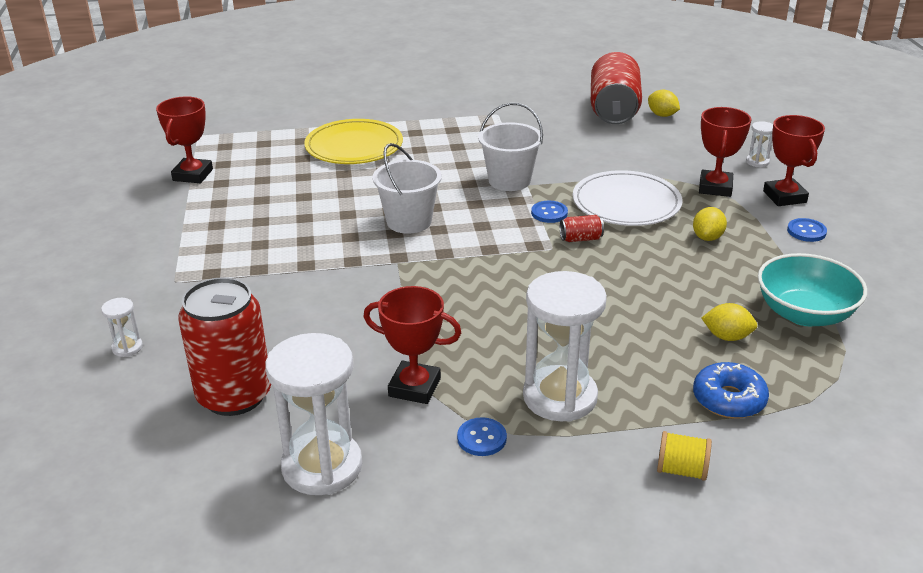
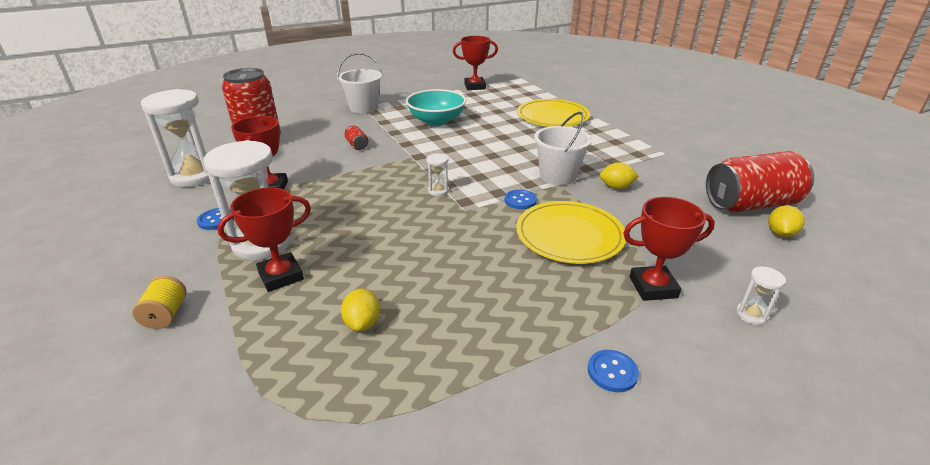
camera: 70 degrees right, 0 degrees up
(127, 347) = (299, 110): white hourglass -> white hourglass (438, 191)
(409, 221) = (467, 151): white bucket -> white bucket (364, 108)
(580, 239) = (489, 221): red can -> red can (357, 145)
(626, 203) = (569, 235): white plate -> yellow plate
(707, 237) = (541, 292): yellow lemon -> yellow lemon (616, 187)
(729, 399) = (262, 333): blue donut -> none
(784, 197) = (684, 346): red trophy -> red trophy (281, 276)
(804, 314) = (424, 380): turquoise bowl -> turquoise bowl (436, 121)

